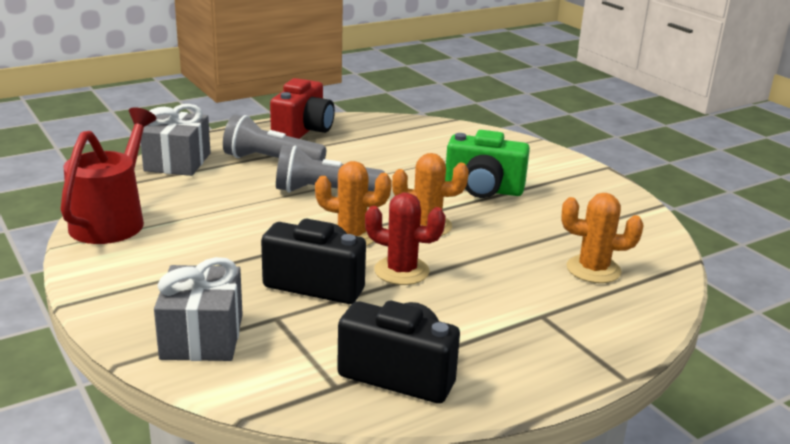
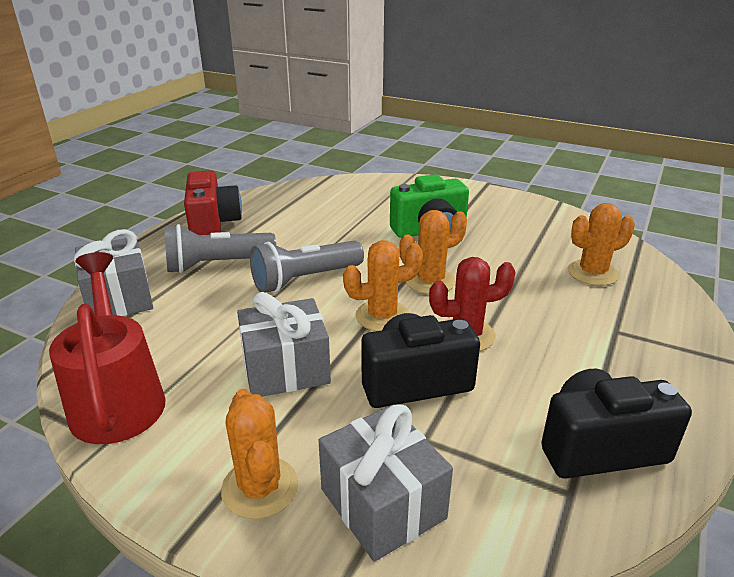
camera: 30 degrees left, 5 degrees up
(140, 298) = (260, 487): none -> orange cactus
(236, 243) = (285, 369): none -> grey gift

